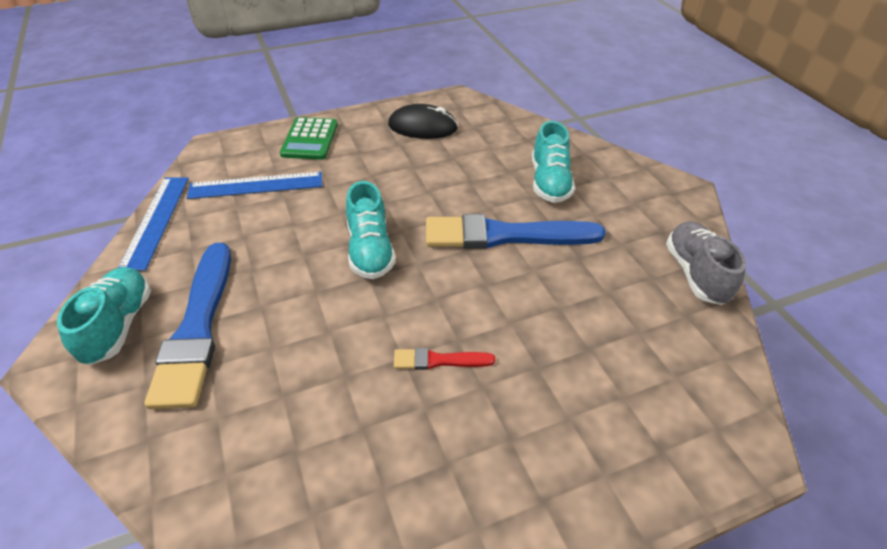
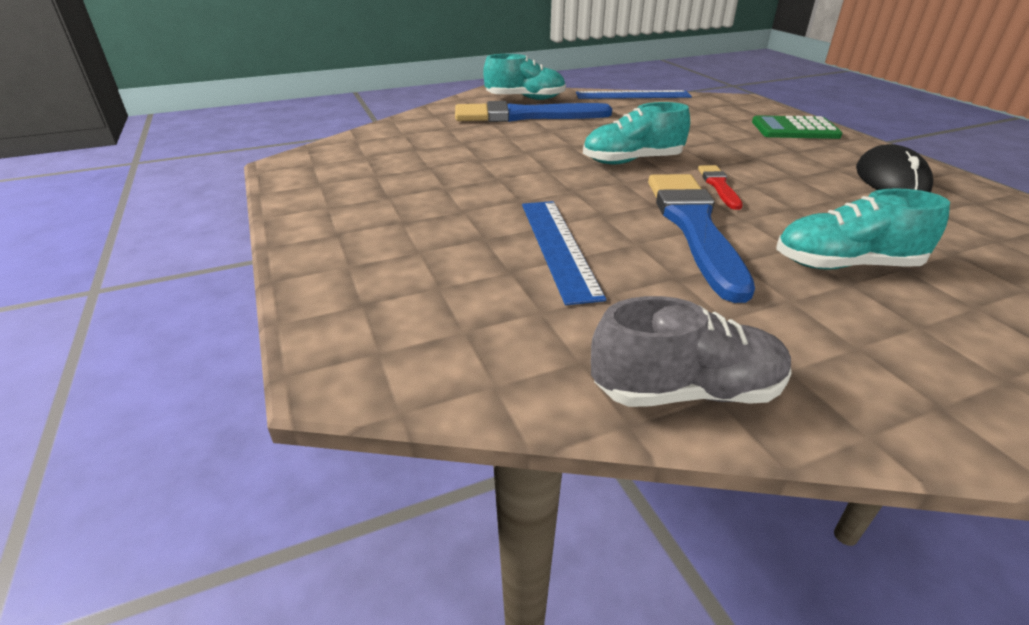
camera: 90 degrees right, 10 degrees down
(256, 185) = (699, 117): blue ruler -> blue ruler (558, 247)
(439, 360) = (494, 192): red brush -> red brush (719, 186)

